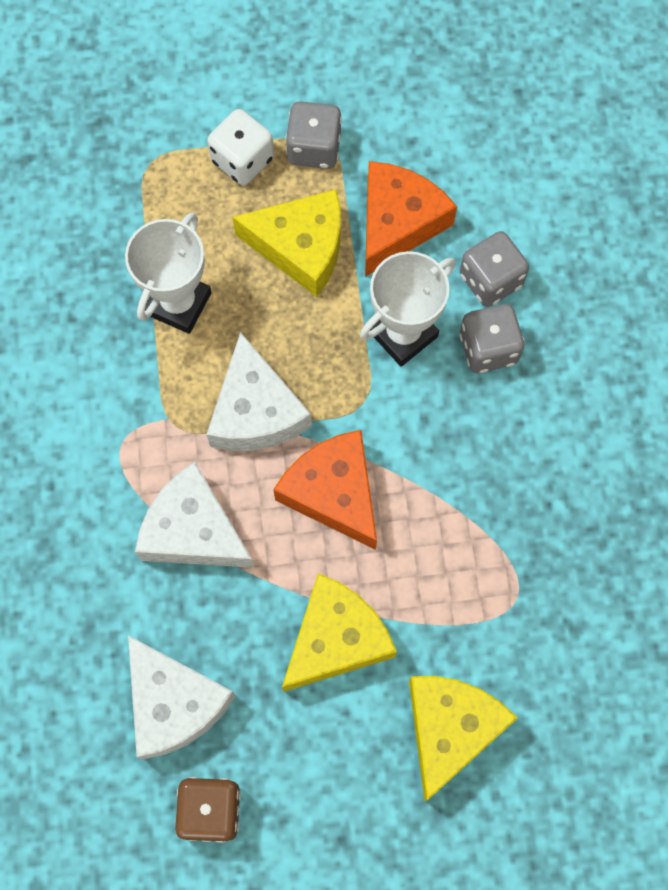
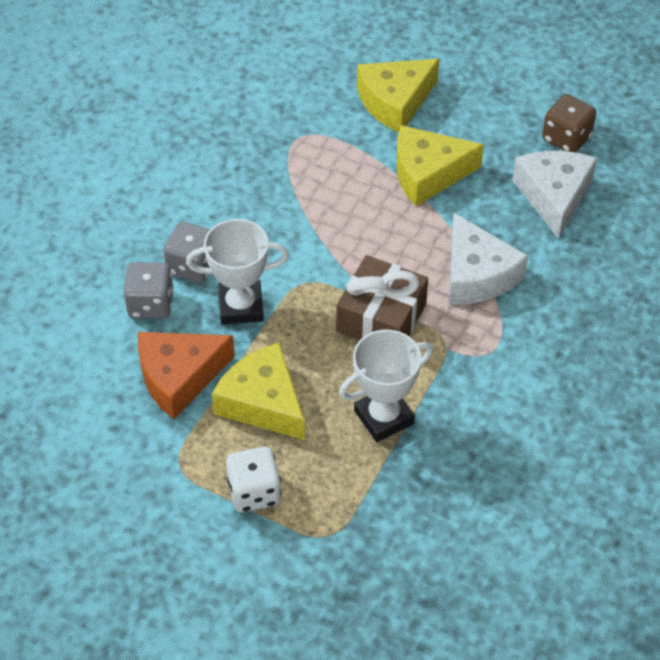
camera: 145 degrees left, 20 degrees down
(256, 411) = (381, 318): white cheese -> brown gift
(314, 148) = (192, 467): grey dice -> none
(334, 492) = (367, 245): orange cheese -> none

